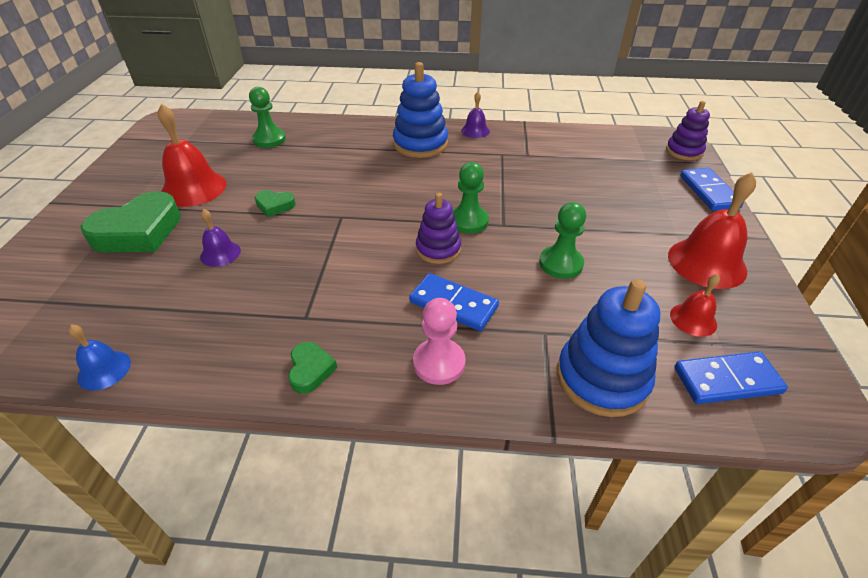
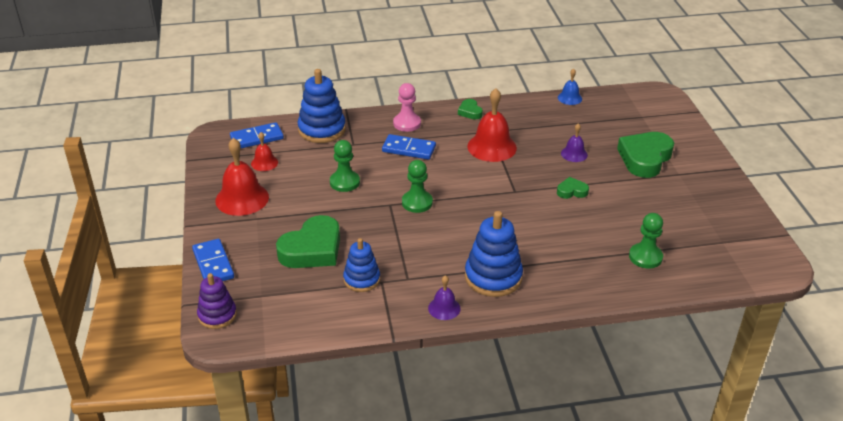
camera: 165 degrees right, 5 degrees down
(193, 188) = (650, 195): red bell -> red bell (492, 147)
(438, 249) = (431, 179): purple stacking toy -> none
(546, 158) = (361, 279): none -> blue stacking toy
(599, 190) = (312, 249): none -> green heart

